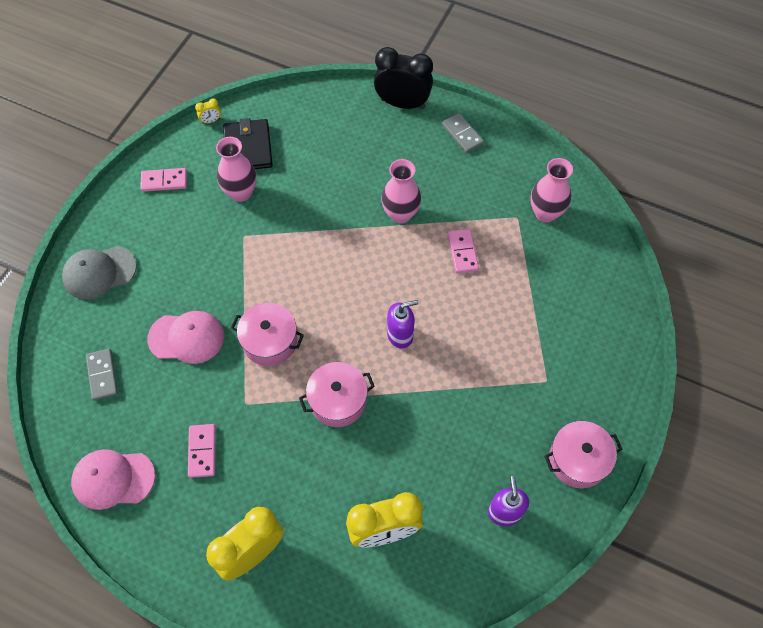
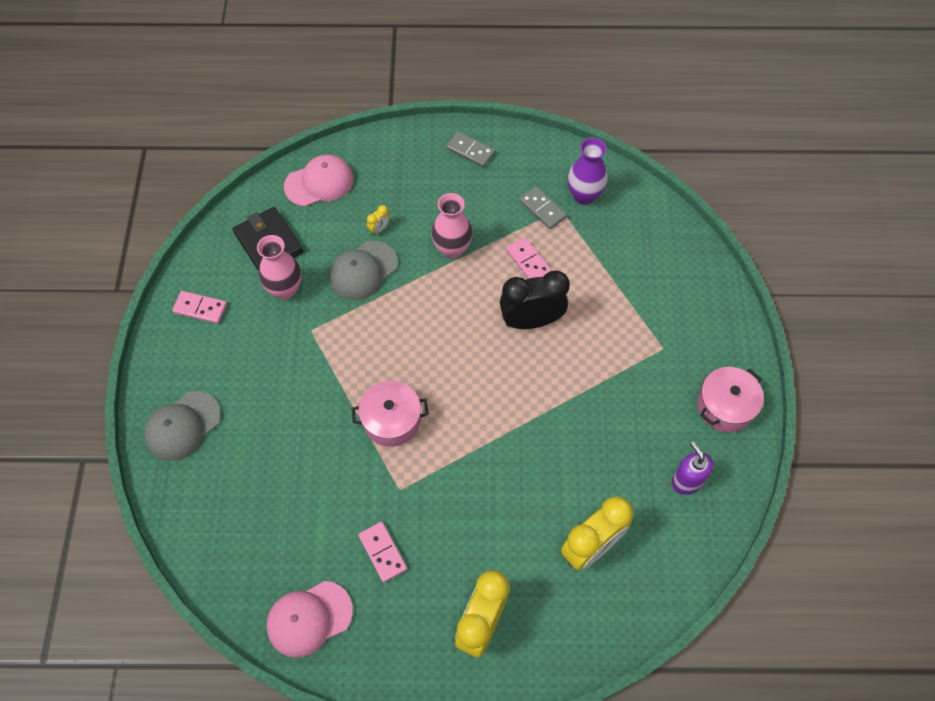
camera: 25 degrees left, 0 degrees up
(102, 375) = (243, 524): grey domino -> grey domino (542, 209)
(164, 181) = (200, 308): pink domino -> pink domino turned 45 degrees clockwise
(186, 338) = (308, 452): pink cap -> pink cap (319, 183)
(211, 121) = (215, 230): yellow clock -> yellow clock (379, 229)
(314, 202) = (363, 270): none -> grey cap
(338, 401) = (486, 448): pink pot -> none
(400, 335) = (511, 362): purple soap dispenser -> none
(402, 103) = (398, 142): black clock -> black clock (531, 321)
(545, 213) = (584, 195): pink vase -> purple vase

